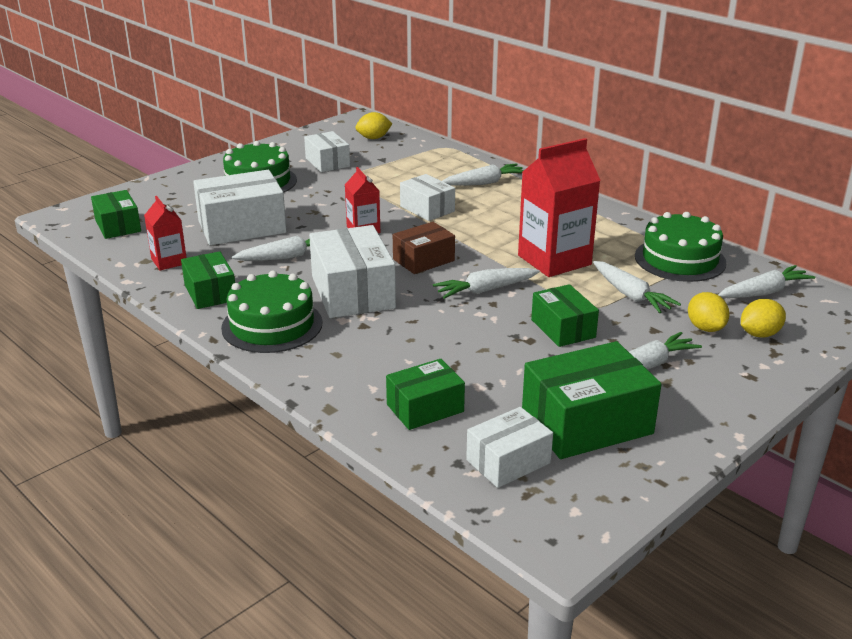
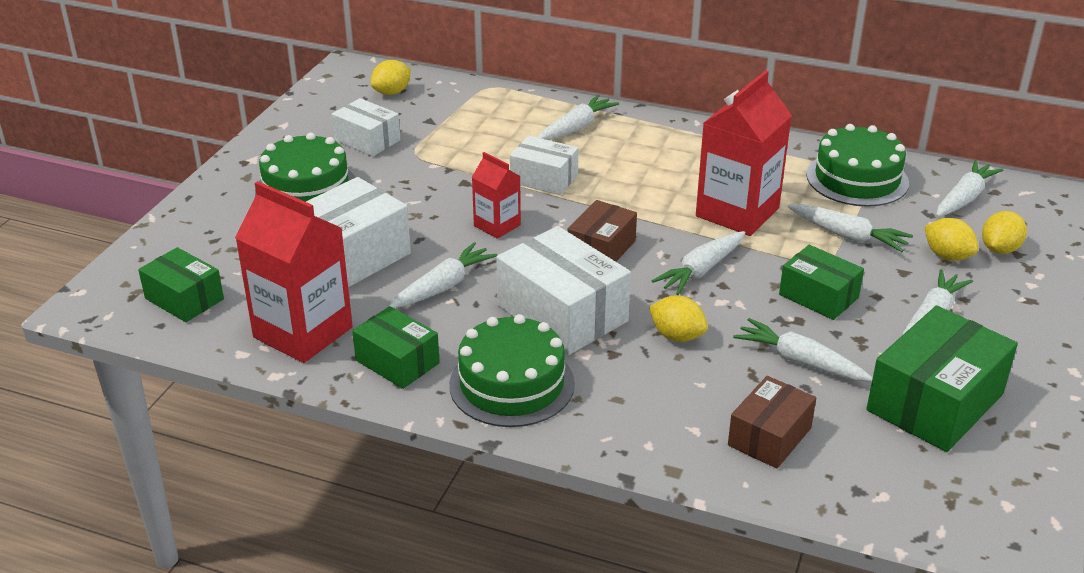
camera: 25 degrees left, 5 degrees up
(169, 261) = (303, 332): red carton -> red carton, size x1.87
(422, 326) = (677, 336): none -> yellow lemon
(425, 408) = (769, 437): green box -> brown box
(502, 367) = (800, 361): none -> white carrot
(508, 461) = (903, 472): white box -> none

